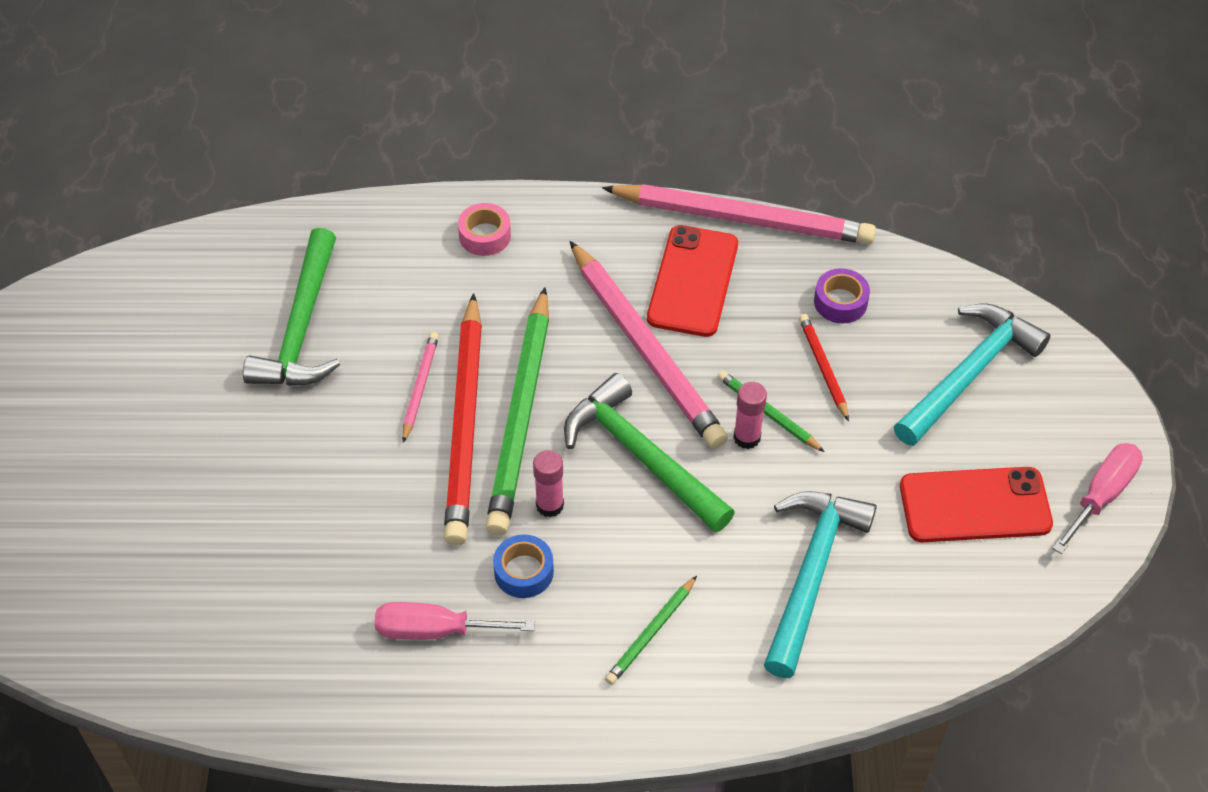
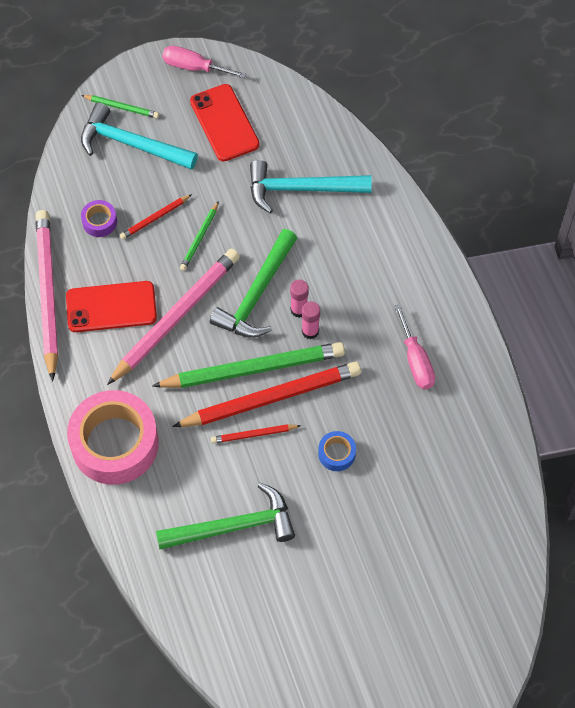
camera: 110 degrees left, 10 degrees up
(420, 387) = (254, 434): pink pencil -> red pencil
(485, 236) = (115, 443): pink tape -> pink tape, size x2.34
(524, 572) = (359, 329): blue tape -> blue tape (336, 453)
(651, 633) = (370, 254): green pencil -> green pencil (122, 107)
(747, 437) = (221, 244): pink glue stick -> pink glue stick (299, 310)

